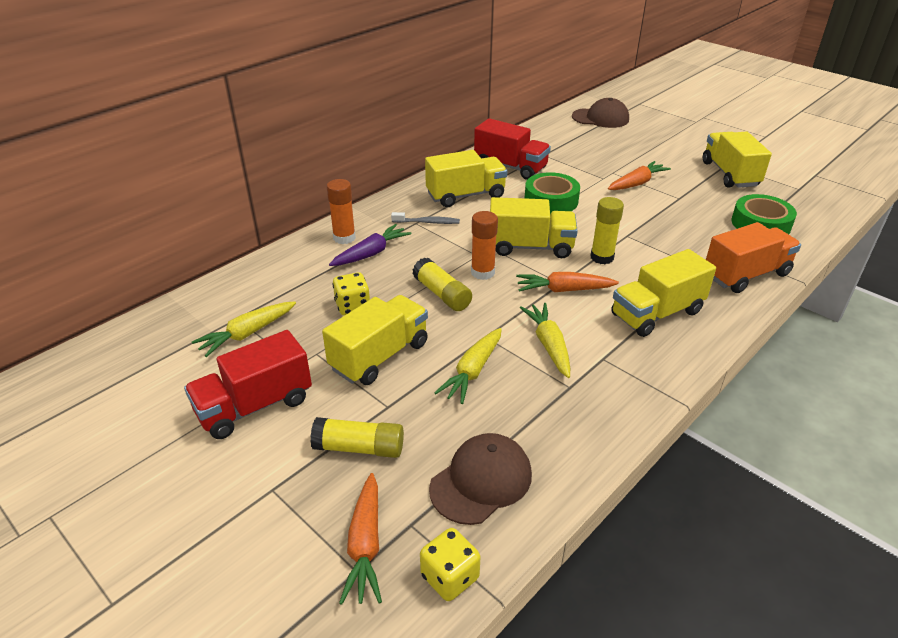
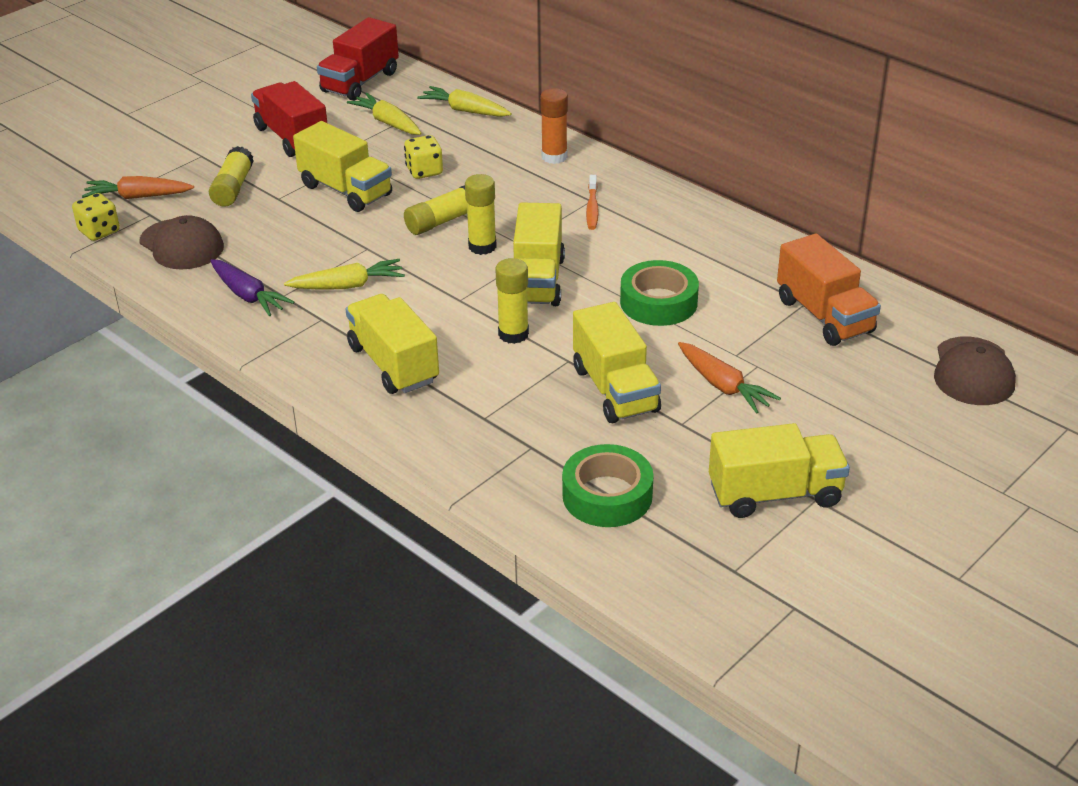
camera: 90 degrees right, 0 degrees up
(371, 253) = (522, 175): purple carrot -> purple carrot (248, 296)
(427, 222) = (592, 208): grey toothbrush -> orange toothbrush
(465, 195) = (664, 234): yellow truck -> yellow truck (615, 389)
(472, 371) = (315, 240): yellow carrot -> yellow carrot (465, 110)
(482, 272) = (482, 246): orange glue stick -> yellow glue stick
(510, 167) = (755, 271): red truck -> red truck (360, 82)
(563, 290) = (445, 301): orange carrot -> none
(746, 275) = (470, 452): orange truck -> orange truck (824, 316)

